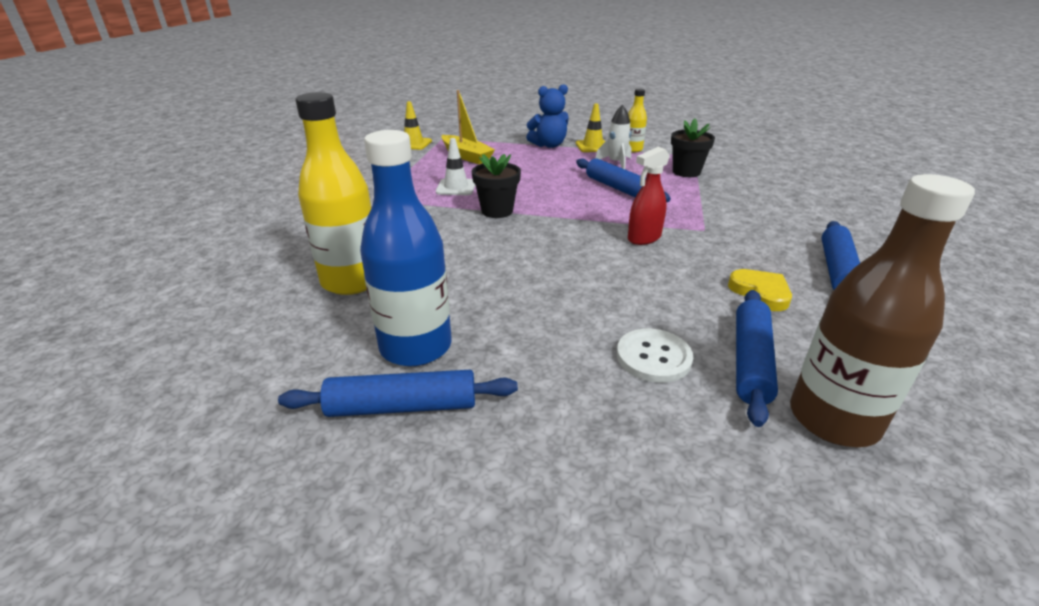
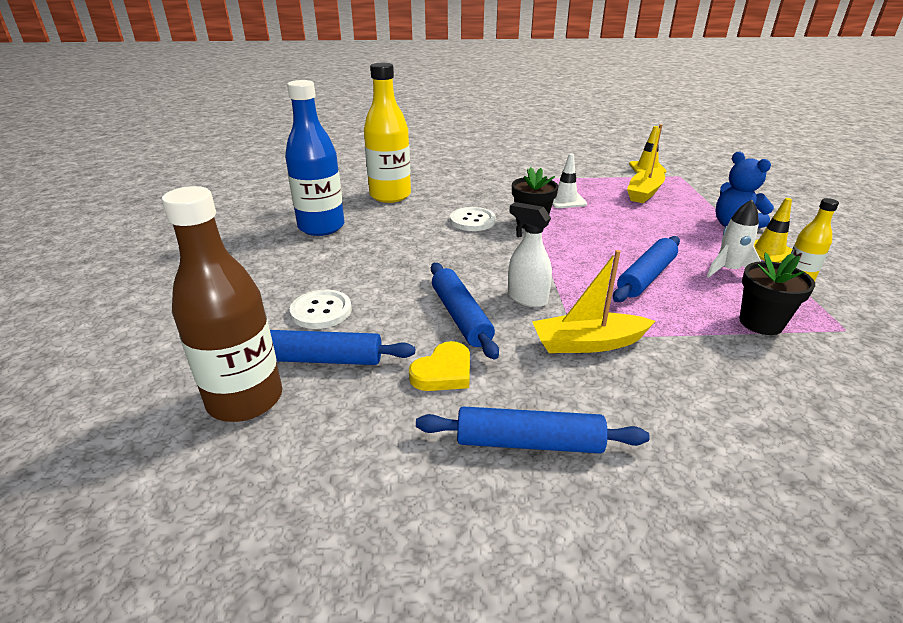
camera: 75 degrees right, 0 degrees up
(402, 406) = (266, 233): blue rolling pin -> blue rolling pin (461, 316)
(471, 238) = (472, 221): none -> white button
(644, 238) = (527, 298): red spray bottle -> white spray bottle
(713, 227) = (588, 343): none -> yellow boat

